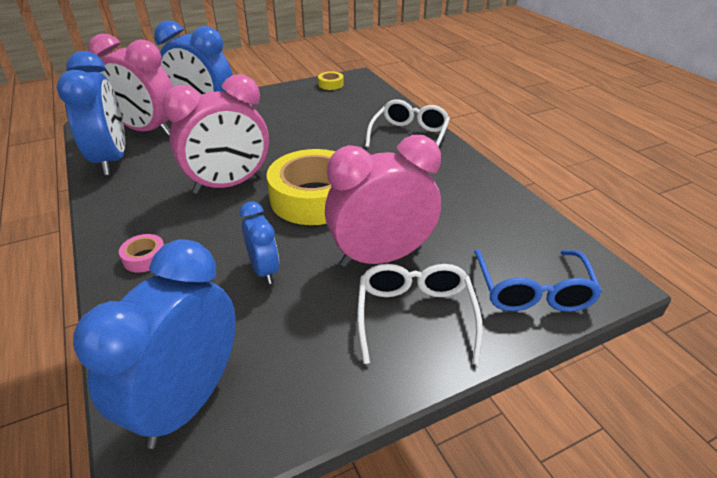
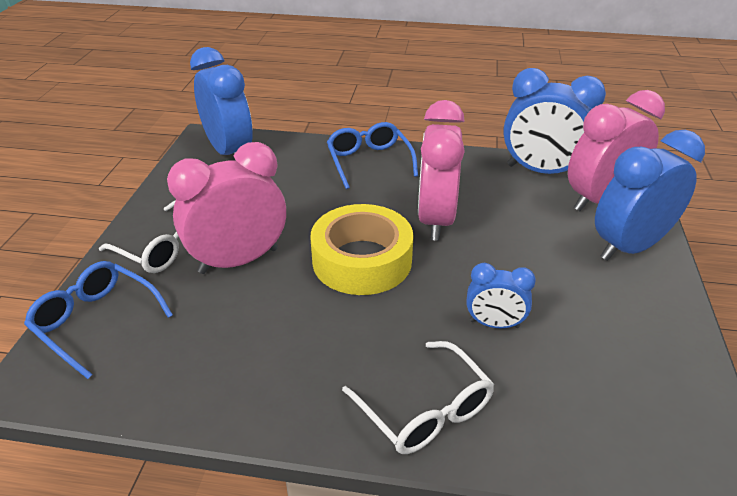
camera: 125 degrees right, 0 degrees up
(145, 258) = (369, 161): pink tape -> blue glasses
(264, 270) = (296, 202): blue clock -> blue clock (494, 324)
(331, 84) = (692, 417): yellow tape -> none
(381, 257) = (239, 261): pink clock -> pink clock turned 135 degrees counterclockwise

